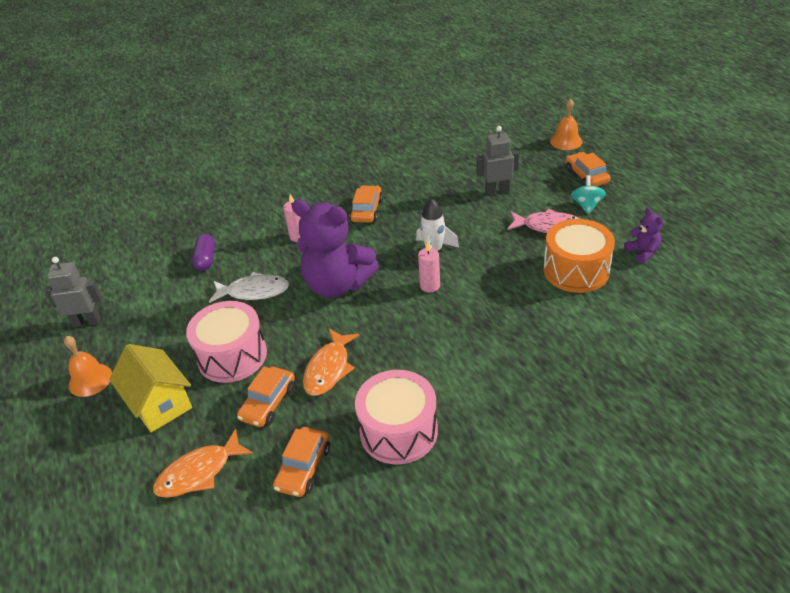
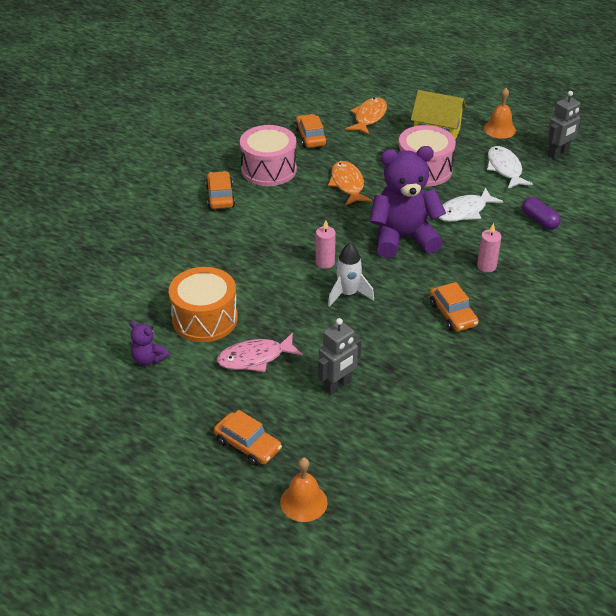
camera: 145 degrees right, 0 degrees up
(158, 324) = (505, 169): none -> white fish
(268, 403) = (367, 156): orange car -> orange car (220, 196)
(586, 205) = (228, 399): turquoise spinning top -> none

